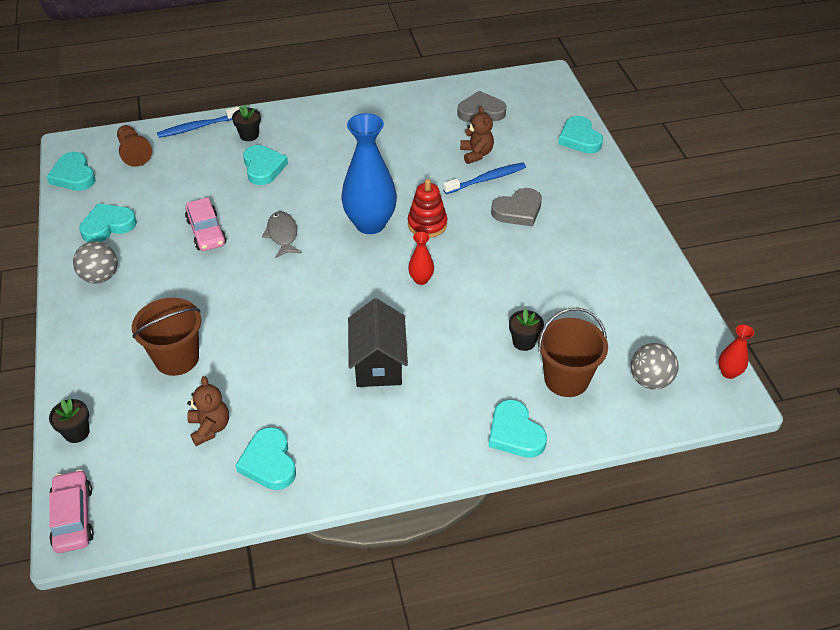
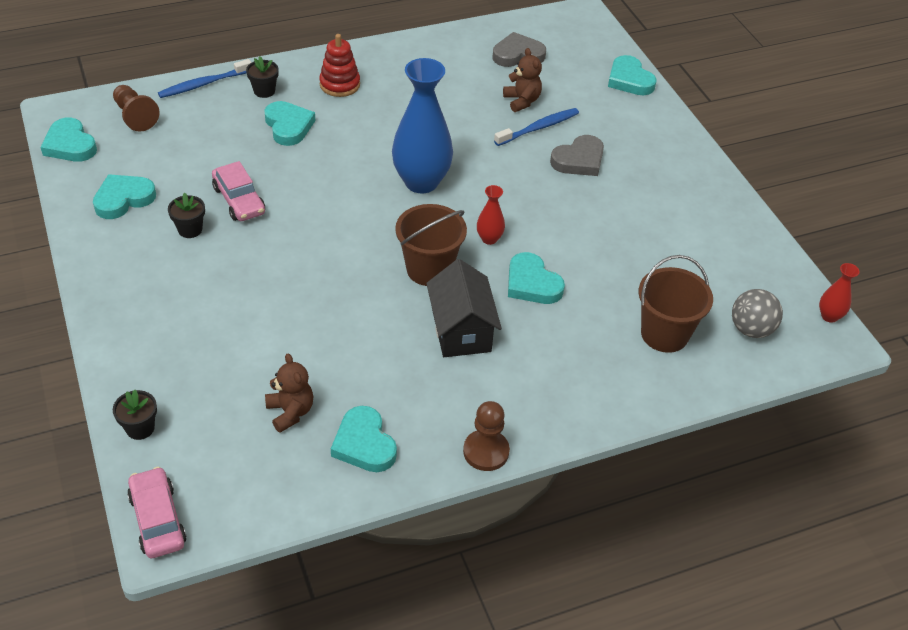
camera: 10 degrees left, 0 degrees up
(100, 277) = (128, 256): grey ball -> none
(177, 358) = (236, 340): brown bucket -> brown bucket (429, 269)
(282, 235) = (326, 199): grey fish -> none
(377, 478) = (486, 451): none -> brown pawn
(427, 224) = (484, 179): red stacking toy -> red stacking toy (340, 84)
(515, 433) = (622, 394): turquoise heart -> turquoise heart (532, 283)
(524, 342) = (612, 298): black flower pot -> black flower pot (190, 229)

